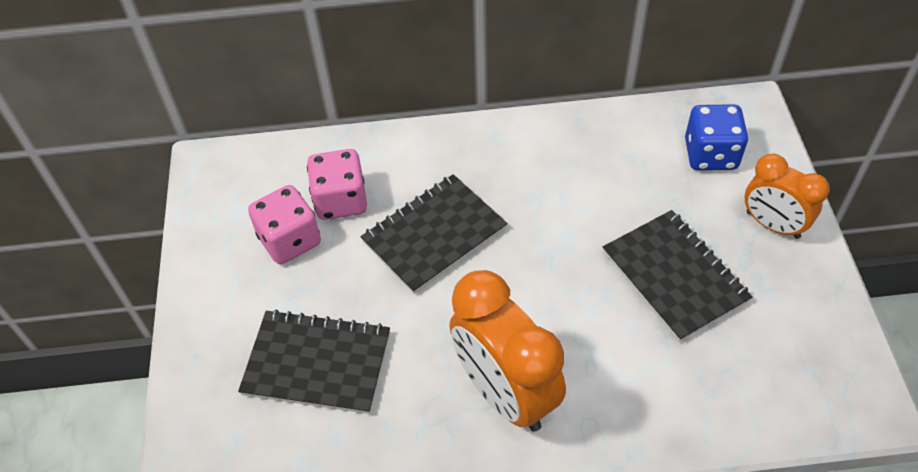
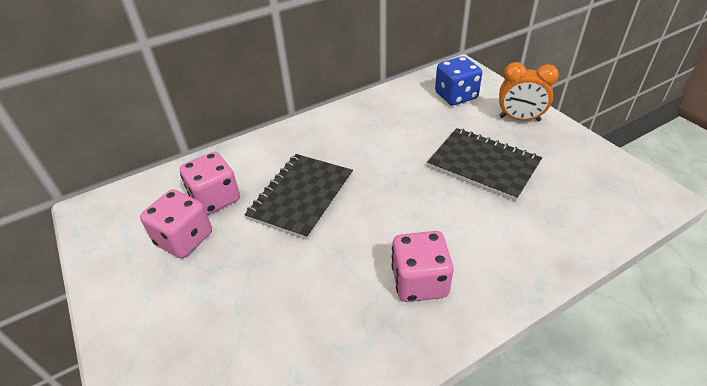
camera: 25 degrees left, 10 degrees down
(317, 363) = (251, 322): black notebook -> none
(505, 393) = (419, 282): orange clock -> pink dice

